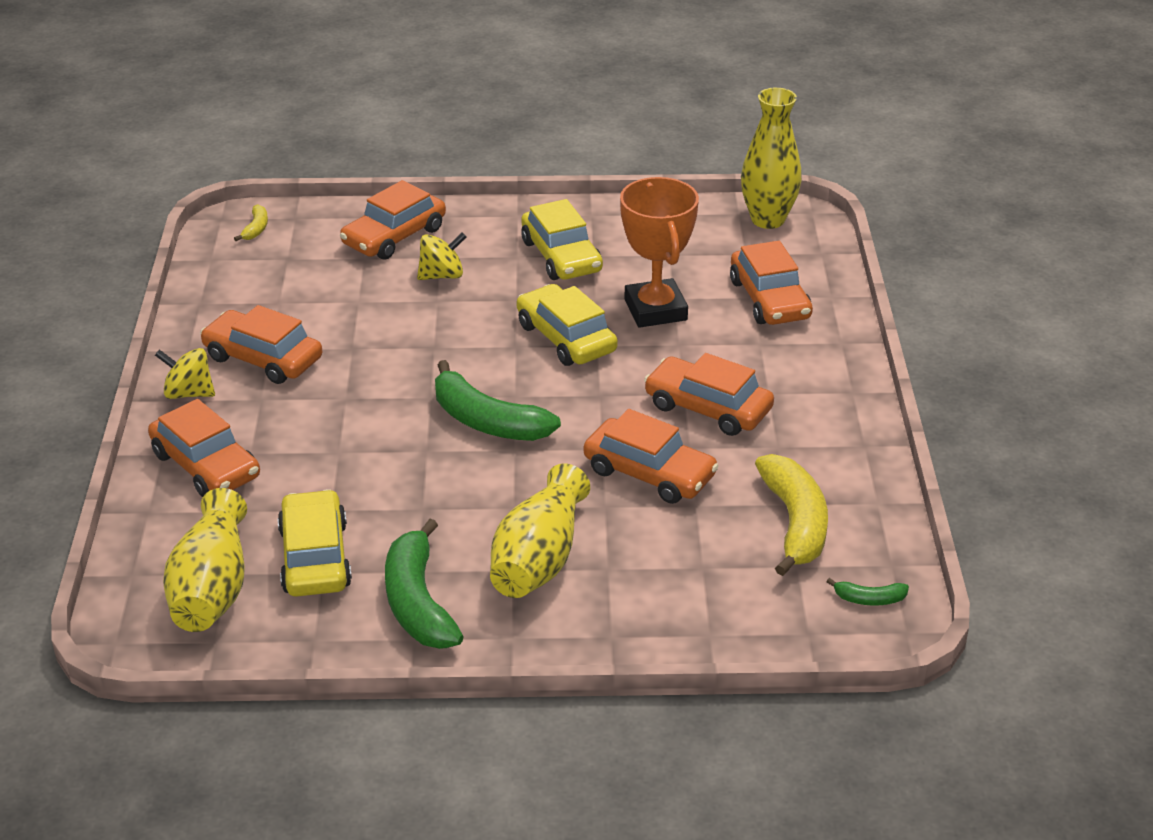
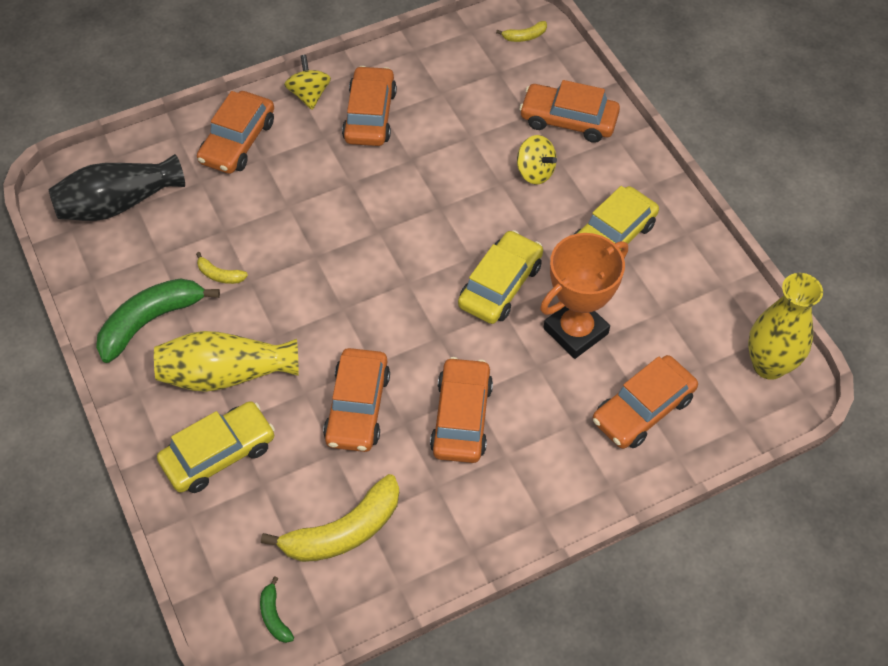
camera: 65 degrees right, 20 degrees up
(212, 588) = (118, 203): yellow vase -> black vase
(315, 557) = (171, 244): yellow car -> yellow car (219, 454)
(394, 529) = (220, 275): none -> yellow banana
(487, 421) = (367, 278): green banana -> none

